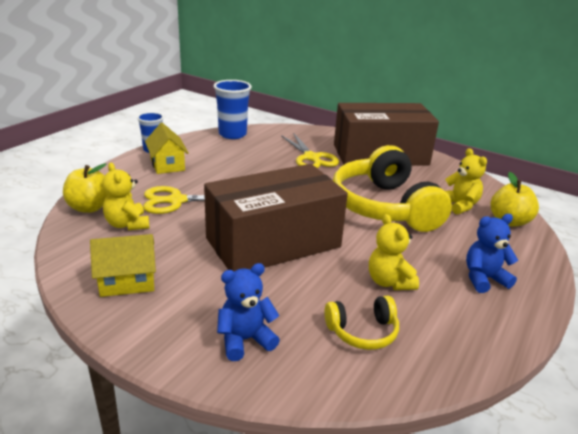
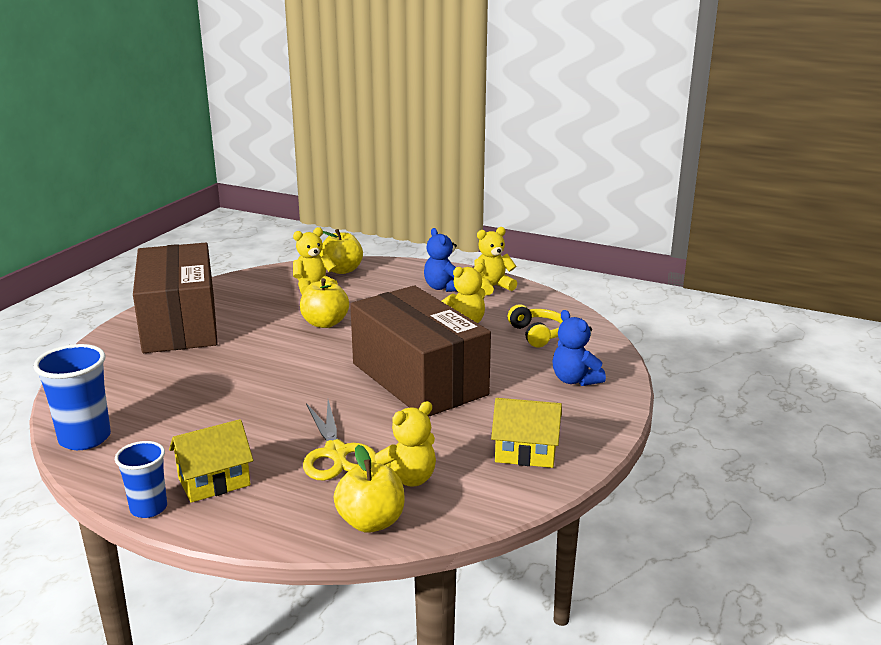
camera: 95 degrees left, 5 degrees down
(127, 282) = (525, 453): yellow house -> yellow house turned 60 degrees counterclockwise
(311, 158) = (189, 367): yellow scissors -> none
(384, 207) = (325, 323): yellow headphones -> yellow apple
(498, 317) = (492, 287): none -> yellow teddy bear

